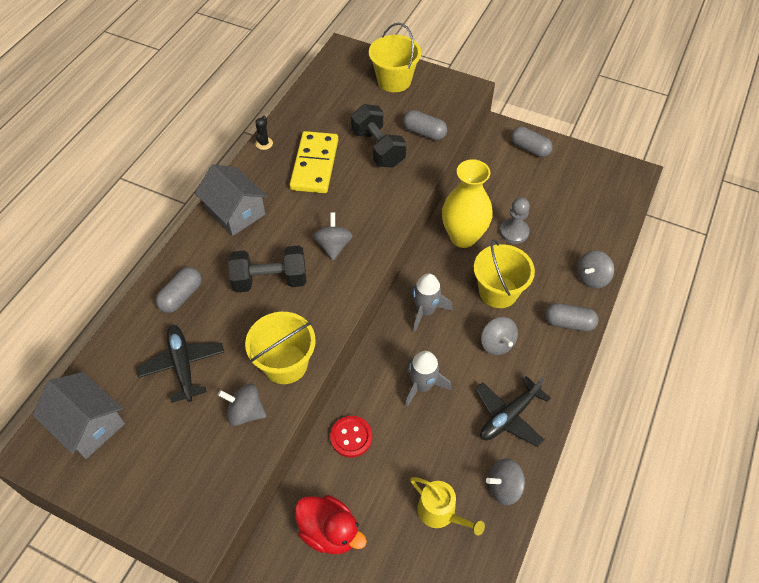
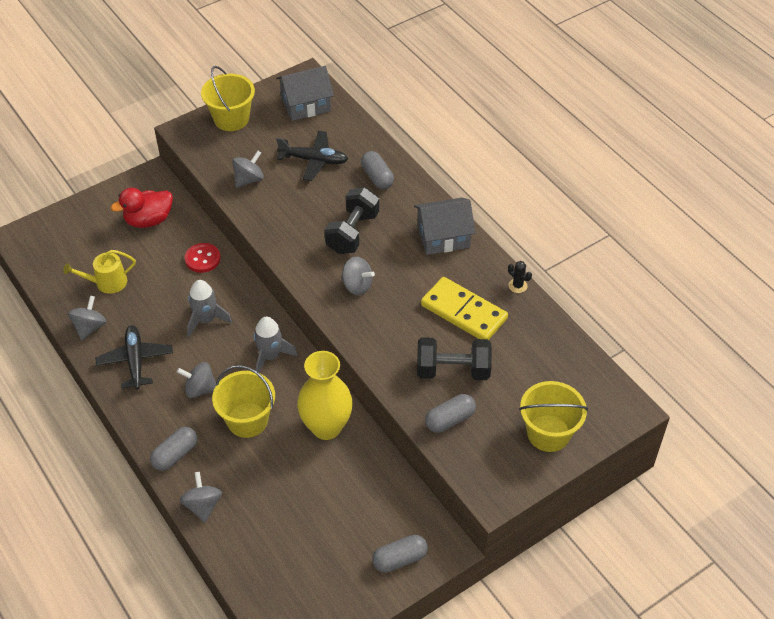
camera: 120 degrees right, 5 degrees down
(285, 364) = (269, 213): yellow bucket -> yellow bucket (231, 119)
(514, 232) = (301, 473): grey pawn -> none

